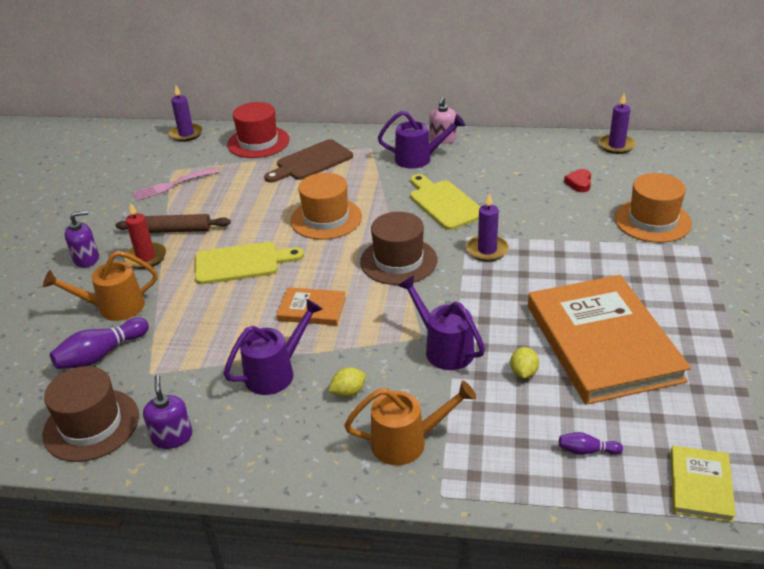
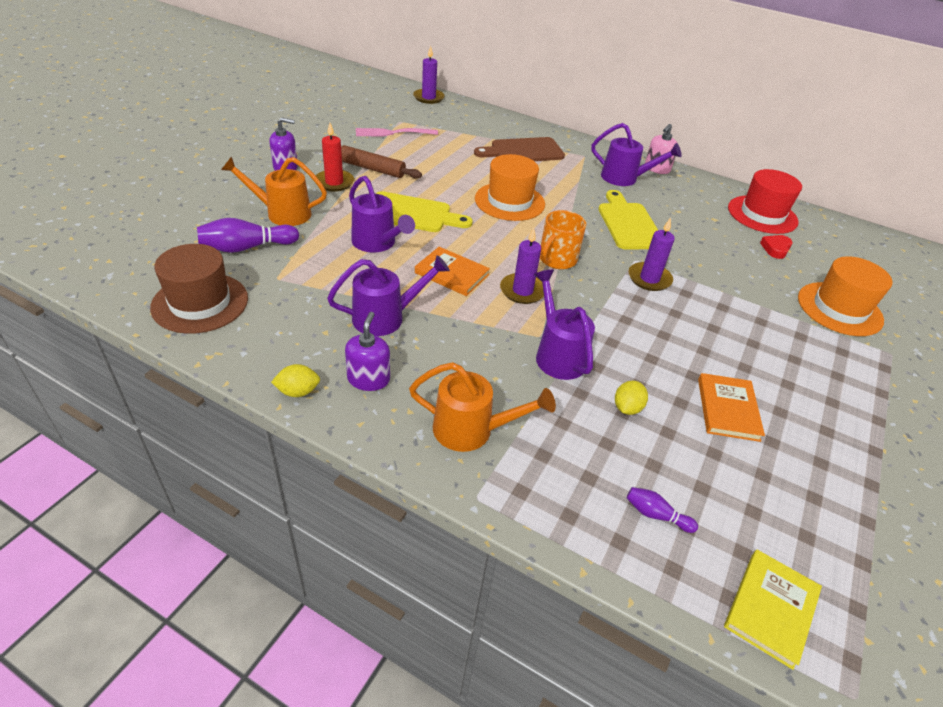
camera: 15 degrees right, 5 degrees up
(172, 437) = (260, 339): purple soap dispenser -> purple soap dispenser (368, 379)
(226, 305) = (377, 243): none -> purple watering can
(258, 142) = (486, 122): red hat -> red hat (762, 214)
(348, 392) = (442, 360): yellow lemon -> yellow lemon (298, 391)
(398, 261) = (557, 259): brown hat -> orange mug
(602, 342) = (728, 409): orange book -> orange book, size x0.45
(616, 146) = (832, 227): purple candle -> purple candle (522, 291)

